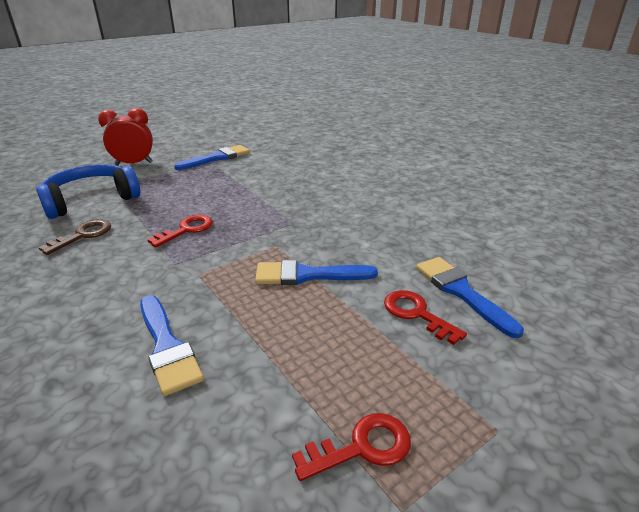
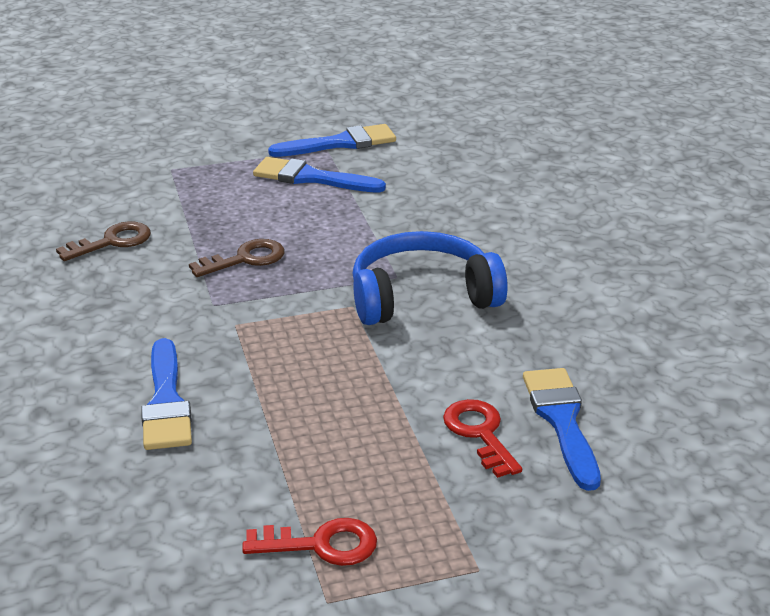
camera: 20 degrees right, 0 degrees up
(91, 200) = (136, 188): blue headphones -> blue headphones (422, 296)
(134, 164) = (212, 134): red clock -> none
(187, 230) = (245, 259): red key -> brown key
(307, 275) = (371, 355): blue brush -> blue brush (311, 178)

